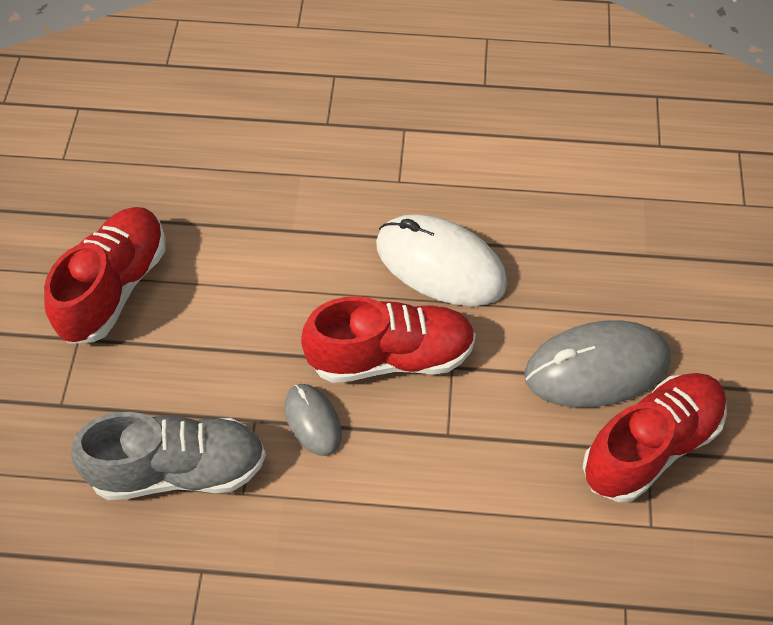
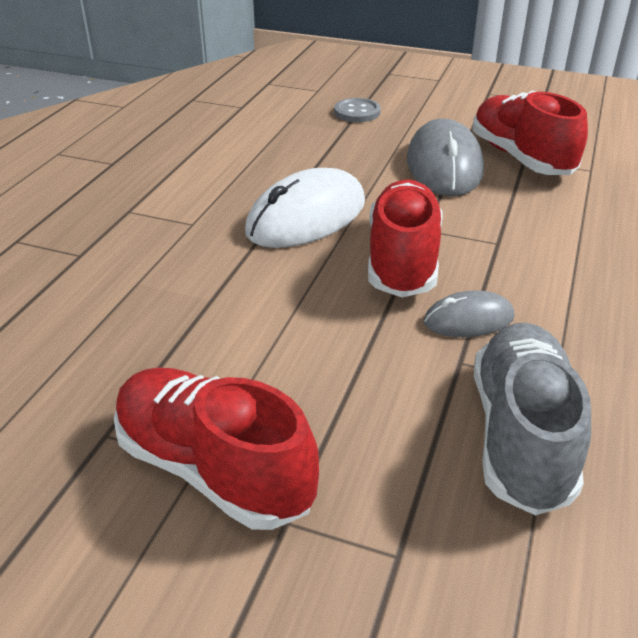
camera: 75 degrees left, 20 degrees down
(699, 258) = (357, 112): none -> grey button

